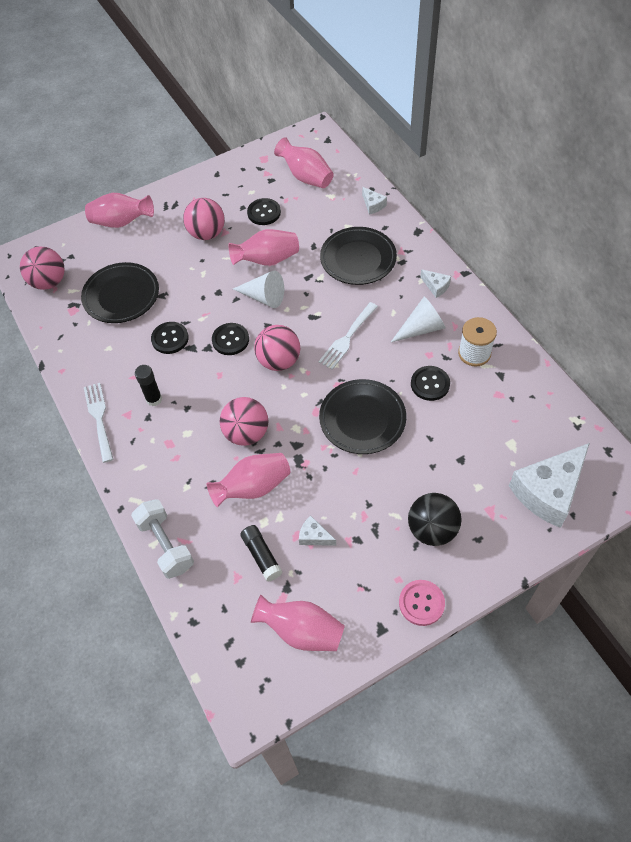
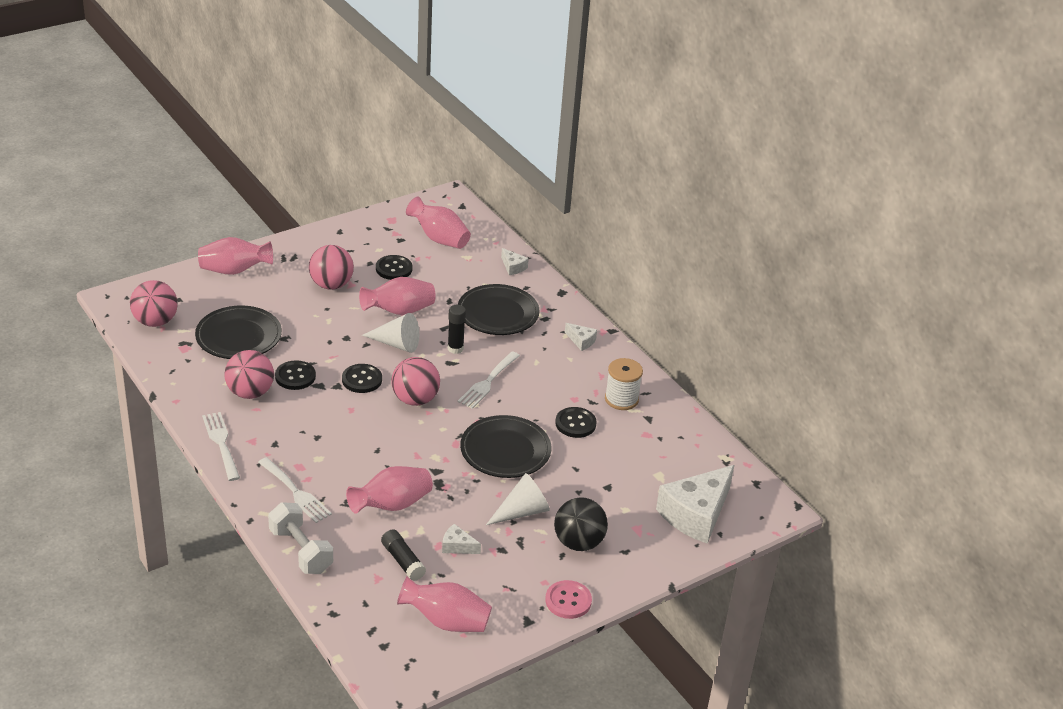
camera: 10 degrees left, 20 degrees down
(154, 399) = (281, 428): black glue stick -> black glue stick (455, 348)
(164, 474) = (295, 492): none -> white fork
(246, 433) = (383, 460): pink ball -> pink ball (250, 392)
(421, 328) = (566, 376): white cone -> white cone (522, 511)

